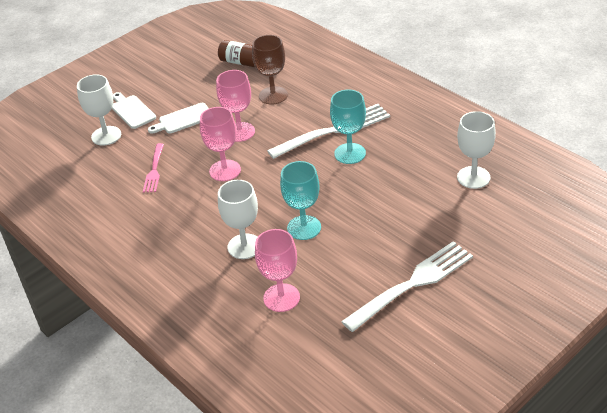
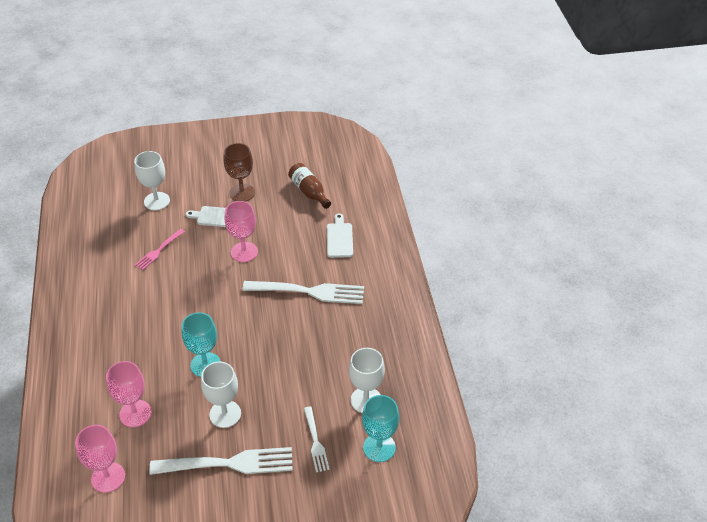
camera: 30 degrees right, 5 degrees up
(132, 111) = (192, 189): white cutting board -> white cutting board (339, 238)
(225, 170) = (202, 280): pink goblet -> pink goblet (108, 477)
(244, 246) = (153, 354): white goblet -> white goblet (225, 414)
(273, 95) = (298, 232): brown goblet -> brown goblet (242, 193)
(350, 153) = (299, 320): turquoise goblet -> turquoise goblet (379, 447)
(467, 227) = (315, 441): none -> white fork

